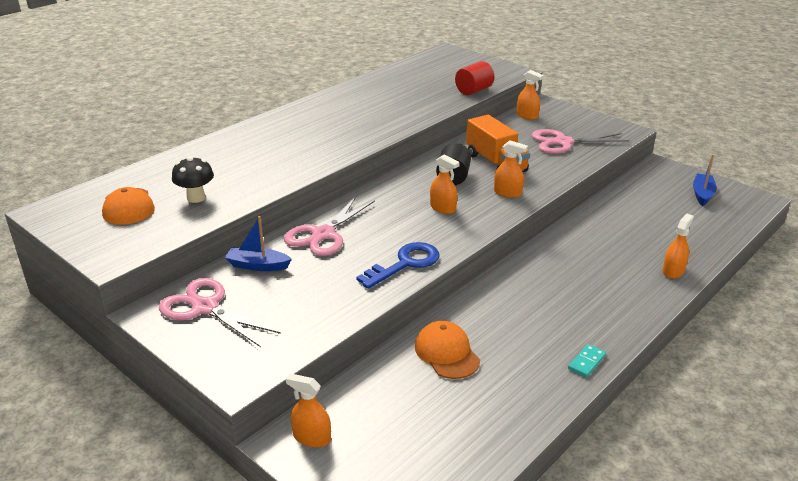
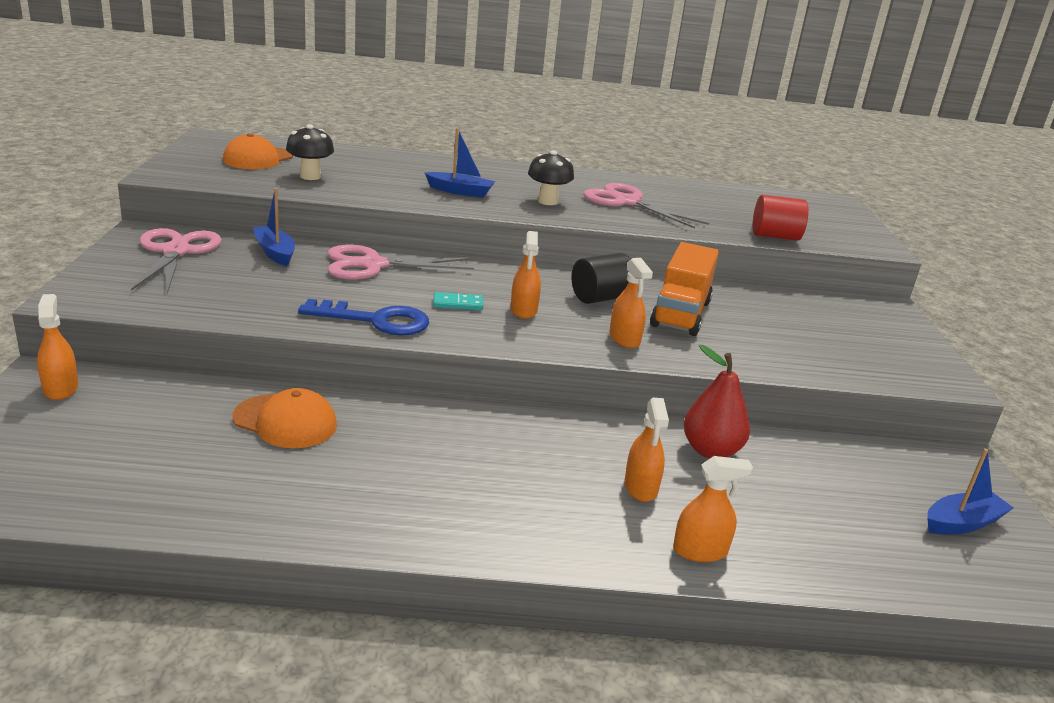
camera: 45 degrees right, 5 degrees down
(295, 153) = (460, 191): none -> blue boat
(348, 132) = (547, 201): none -> black mushroom
(447, 353) = (285, 421): orange cap -> orange cap turned 90 degrees clockwise
(527, 116) = (833, 303): orange spray bottle -> orange spray bottle (640, 487)
(563, 142) = (817, 343): pink scissors -> pink scissors (627, 202)
(586, 362) = (376, 532): turquoise domino -> turquoise domino (458, 304)
(598, 226) = (710, 450): none -> red pear

